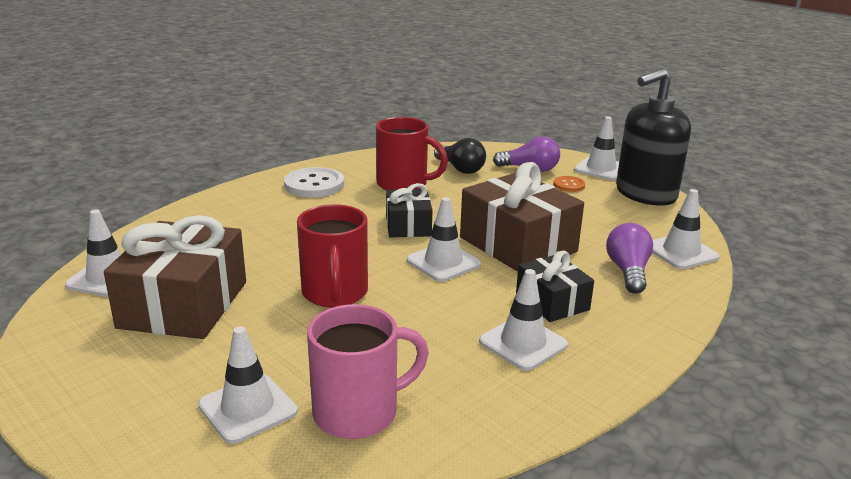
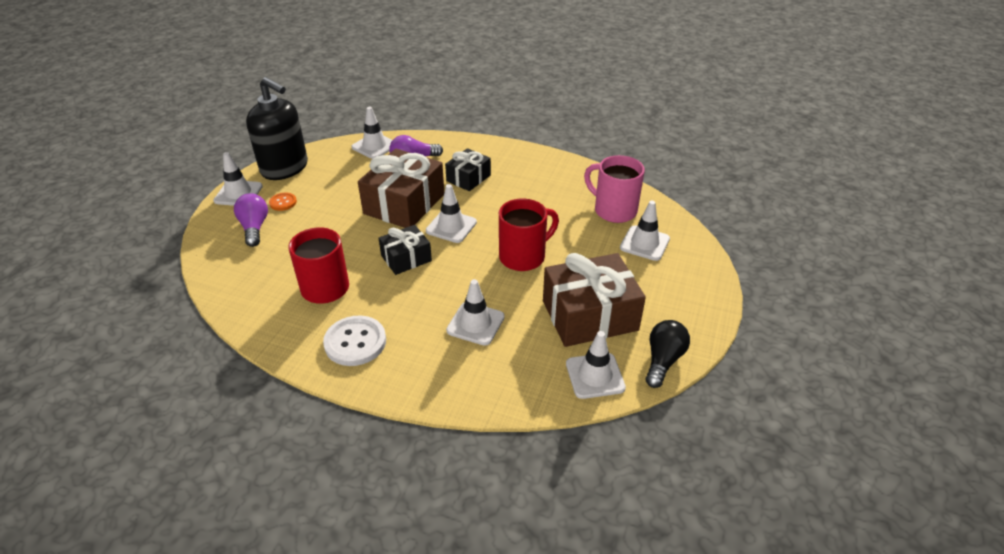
camera: 115 degrees left, 15 degrees up
(460, 169) = (271, 265): black light bulb -> black light bulb (663, 360)
(523, 343) = (517, 179): white traffic cone -> white traffic cone (475, 324)

